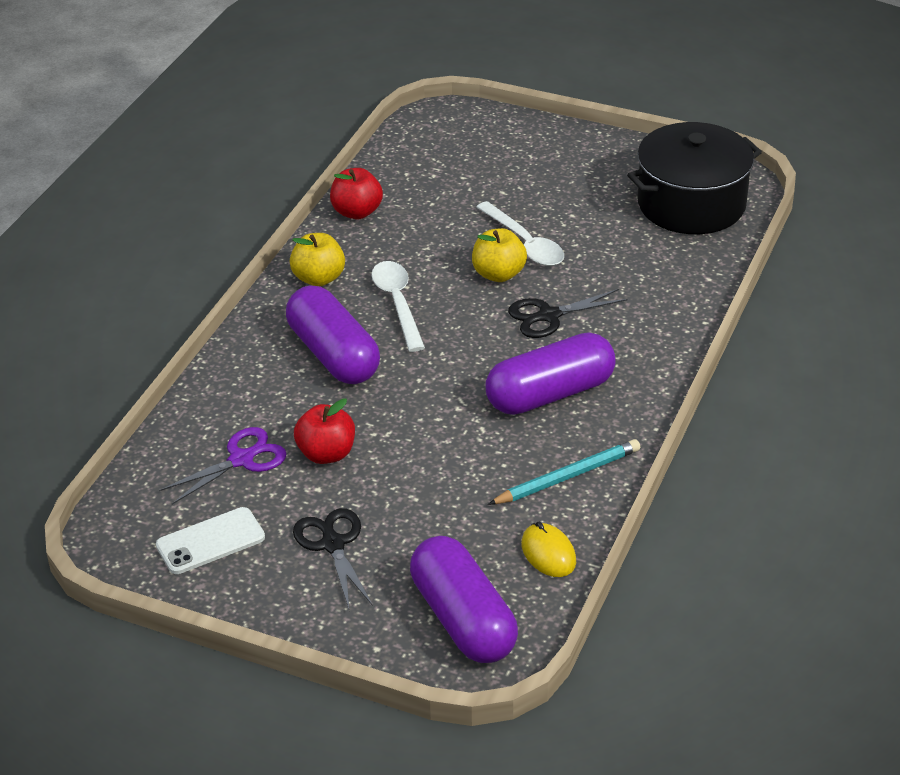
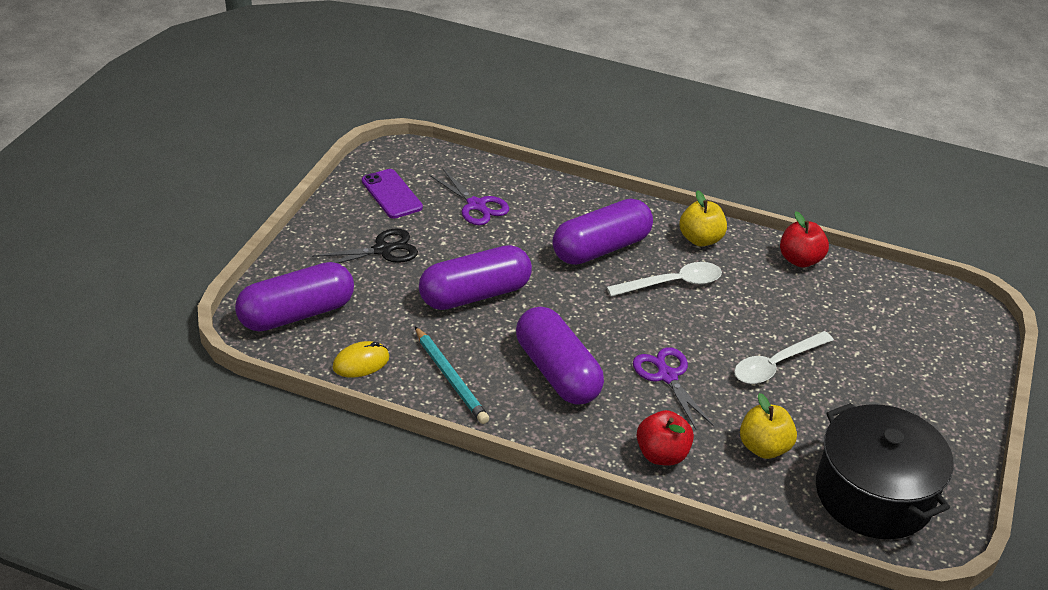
camera: 85 degrees right, 0 degrees up
(210, 541) = (391, 194): white phone -> purple phone
(326, 454) = (482, 246): red apple -> red apple (662, 455)
(420, 459) = (475, 294): none -> purple capsule
(498, 274) = (724, 346): yellow apple -> yellow apple (764, 447)
(549, 316) = (667, 376): black scissors -> purple scissors

